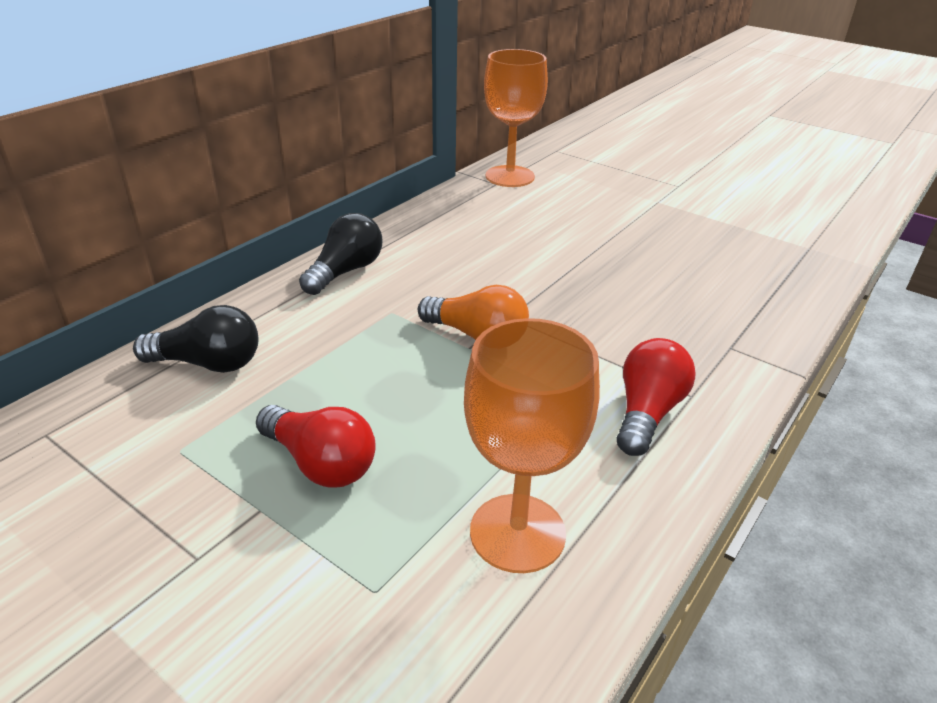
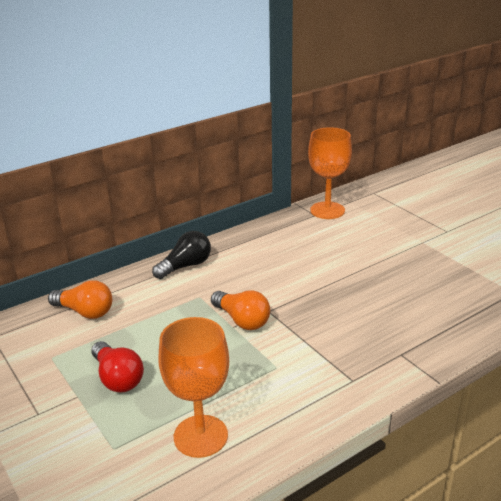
camera: 20 degrees right, 5 degrees down
(208, 363) = (85, 312): black light bulb -> orange light bulb
(647, 412) = (317, 385): red light bulb -> none

